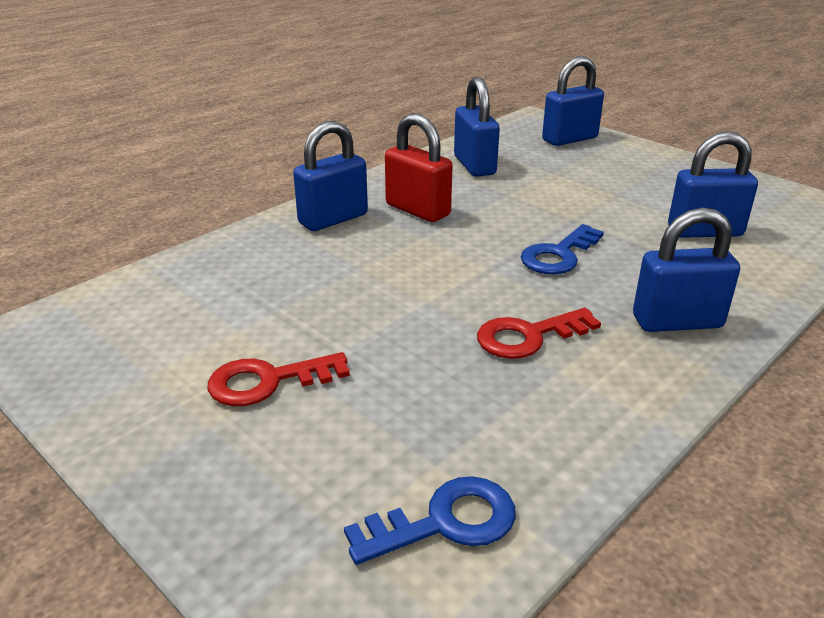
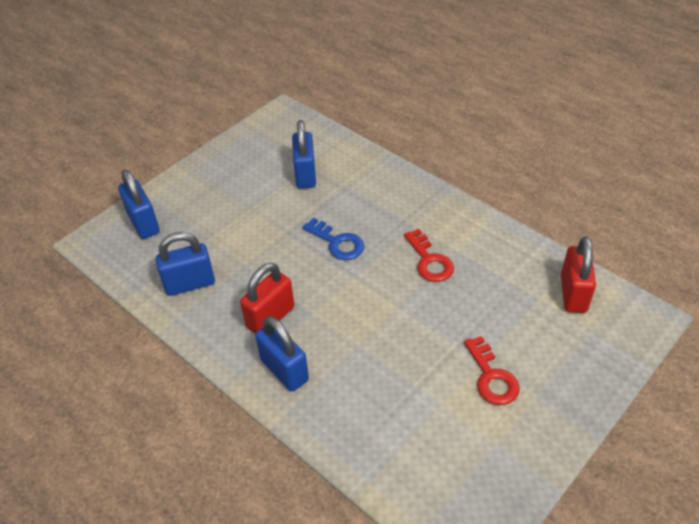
camera: 90 degrees left, 15 degrees up
(445, 522) = (573, 294): blue key -> red padlock
(677, 322) = (407, 201): blue padlock -> none

